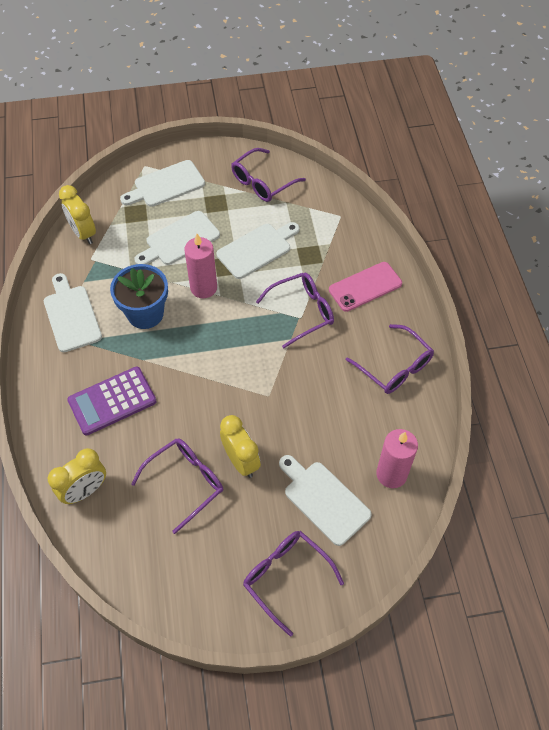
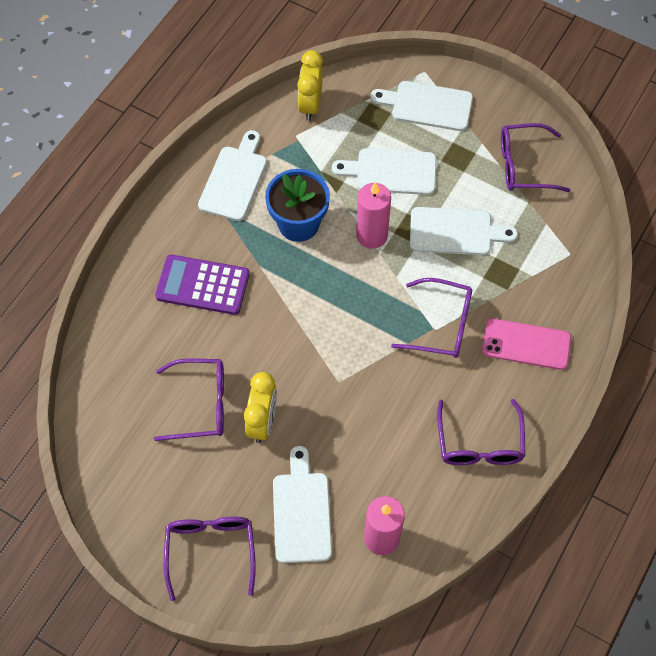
camera: 40 degrees right, 5 degrees up
(85, 491) = (117, 348): yellow clock -> none

